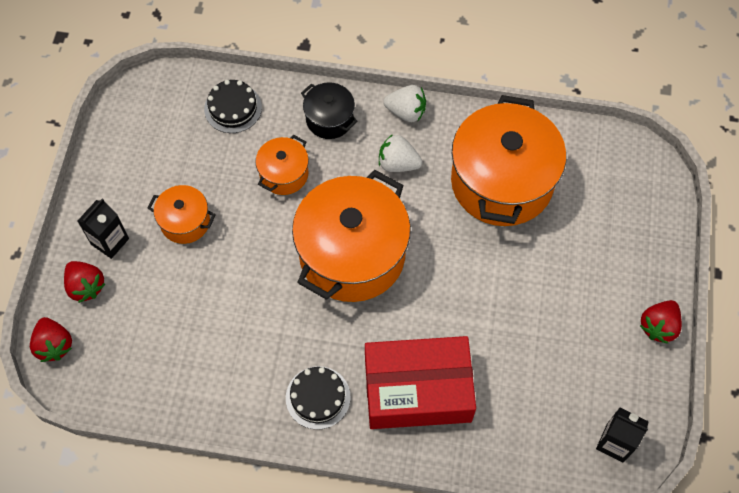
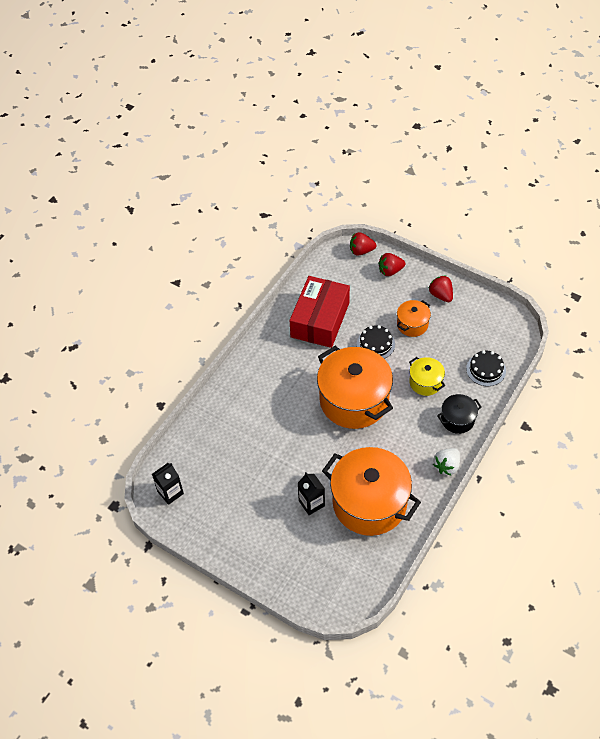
camera: 115 degrees right, 10 degrees down
(110, 241) = (414, 287): black carton -> black carton (311, 503)
(284, 174) = (425, 382): orange pot -> yellow pot
(318, 397) = (274, 356): black cake -> black cake (375, 344)
(398, 163) = (408, 447): white strawberry -> none
(417, 390) = (254, 404): red box -> red box (320, 320)
(658, 326) = (226, 552): red strawberry -> red strawberry (441, 295)

